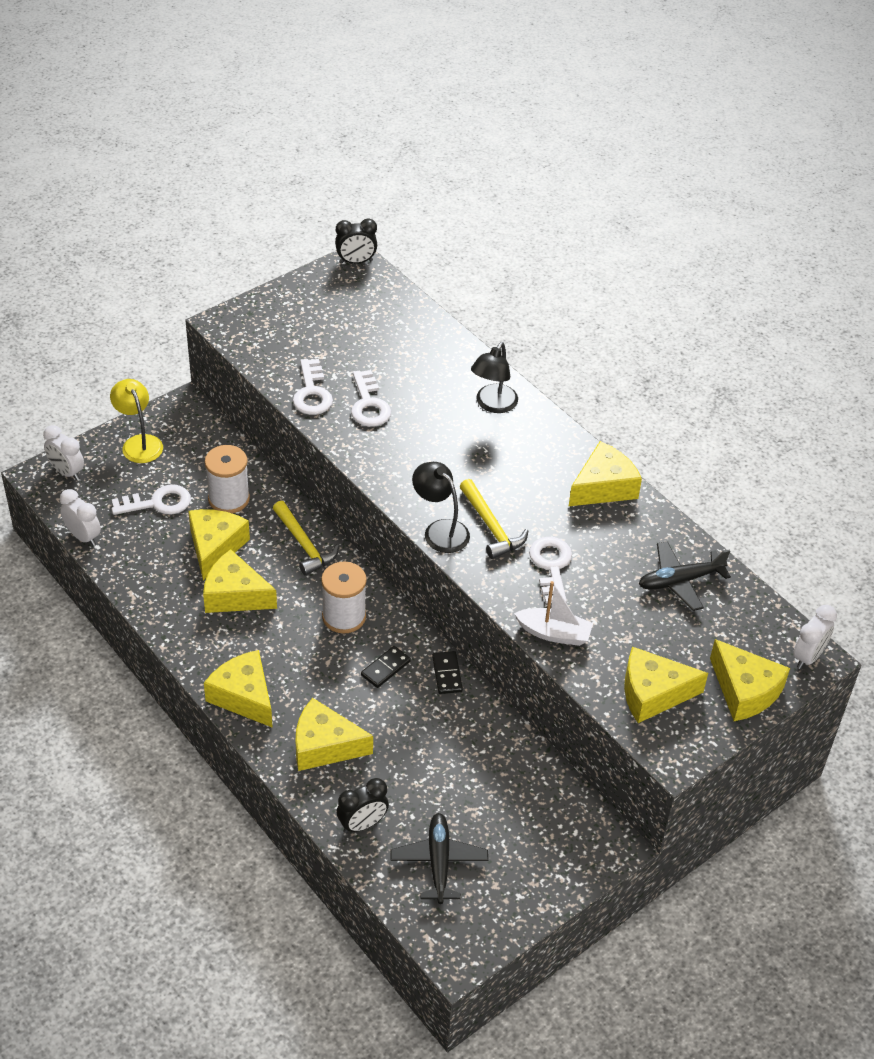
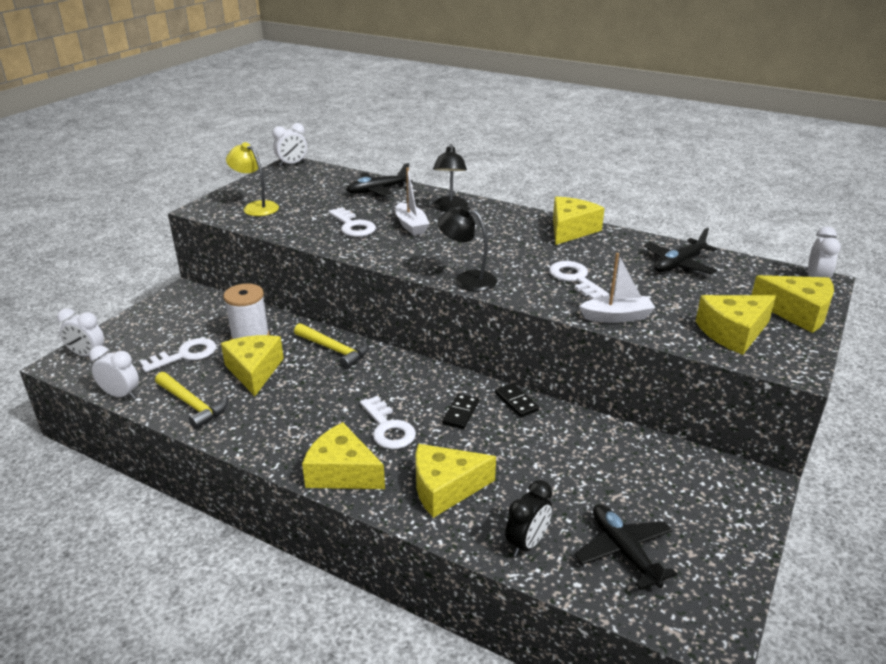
camera: 20 degrees left, 15 degrees down
(139, 443) = (151, 321): yellow lamp -> yellow lamp (256, 207)
(235, 595) = (291, 399): yellow cheese -> none
(312, 393) = (301, 229): white key -> white key (388, 428)
(344, 617) = (399, 387): white spool -> none
(356, 262) = (292, 164): black clock -> white clock
(428, 346) = (377, 191): none -> black plane
(431, 423) = (411, 226): none -> white boat
(491, 526) = (506, 268): yellow hammer -> yellow hammer (192, 404)

